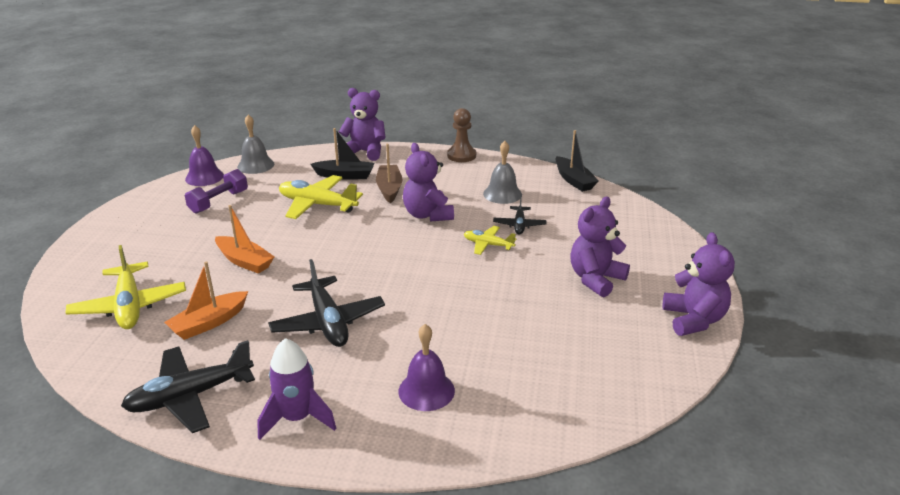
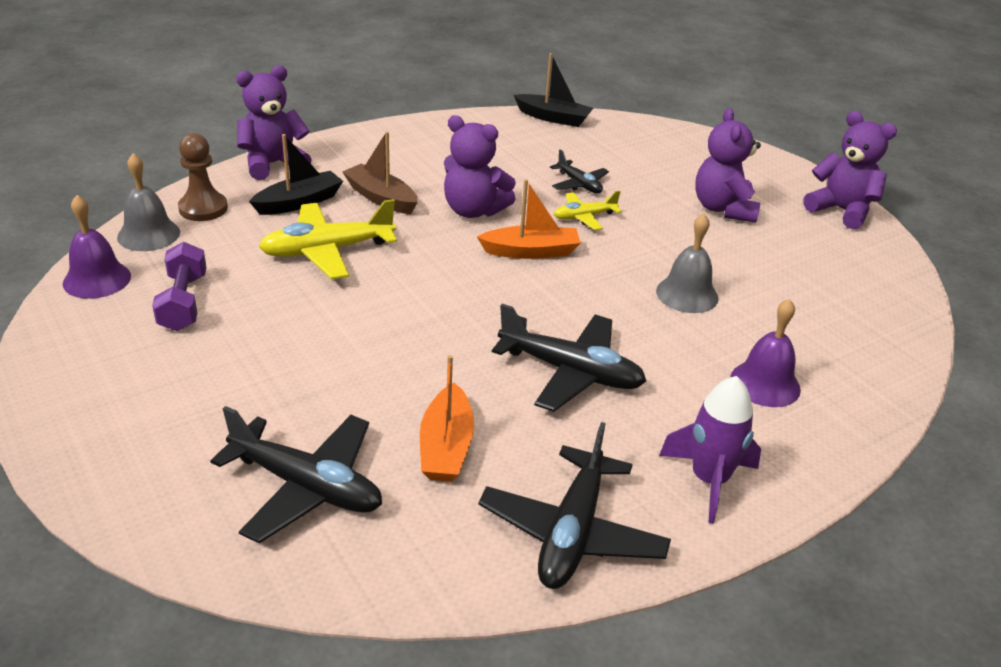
camera: 45 degrees left, 5 degrees up
(129, 306) = (306, 487): yellow plane -> black plane
(244, 261) = (358, 357): orange boat -> orange boat (531, 251)
(461, 155) = (397, 130): brown pawn -> brown pawn (203, 208)
(502, 194) = (510, 157): grey bell -> grey bell (687, 294)

